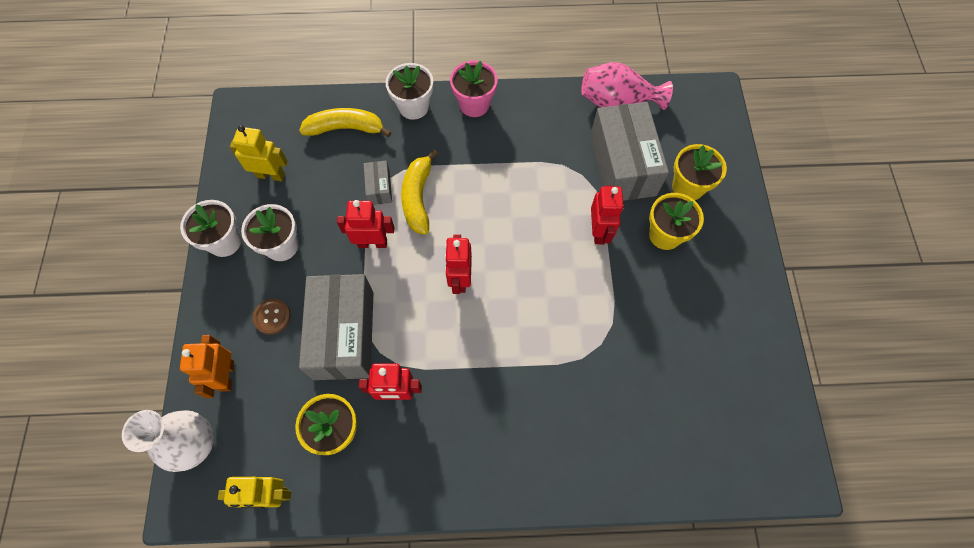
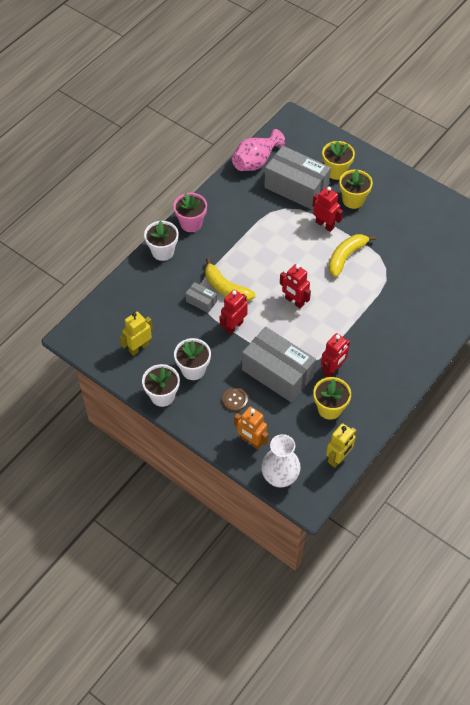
camera: 50 degrees left, 10 degrees down
(345, 128) = (143, 292): yellow banana -> yellow banana (346, 257)

